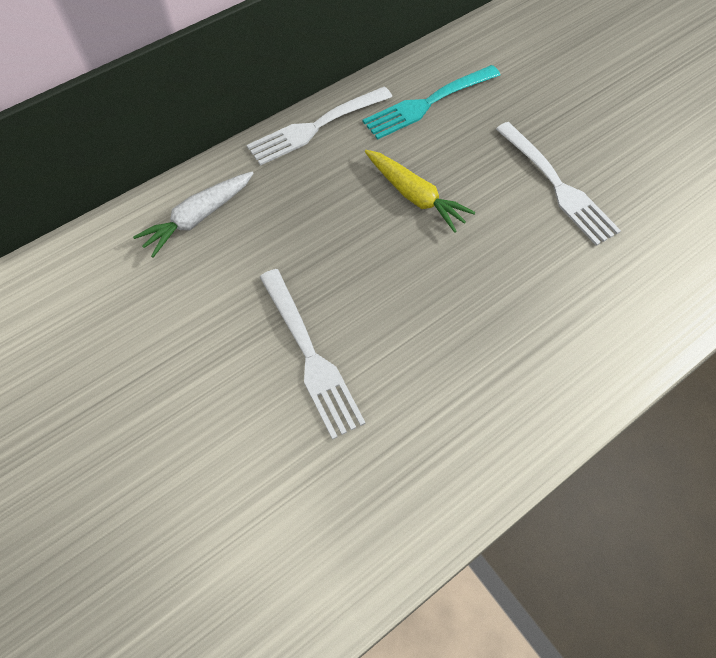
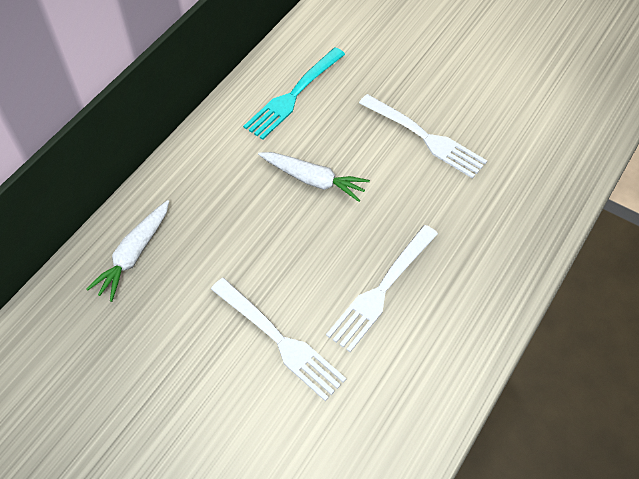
camera: 20 degrees left, 5 degrees down
(317, 126) = (205, 142): white fork -> white fork (382, 289)
(415, 196) = (313, 180): yellow carrot -> white carrot

